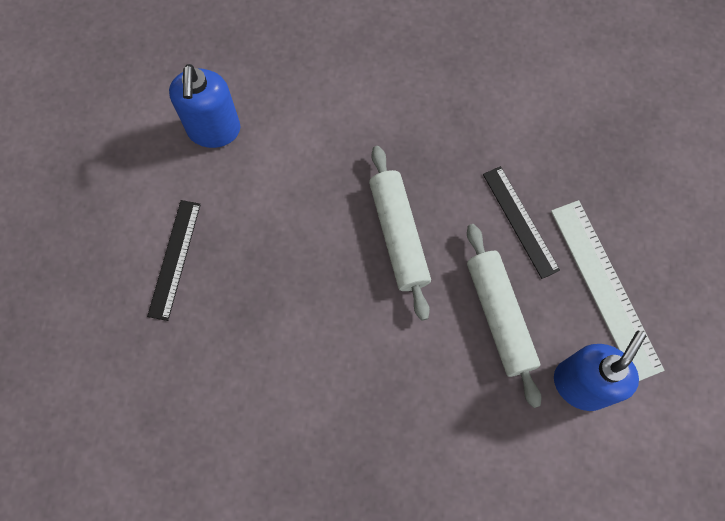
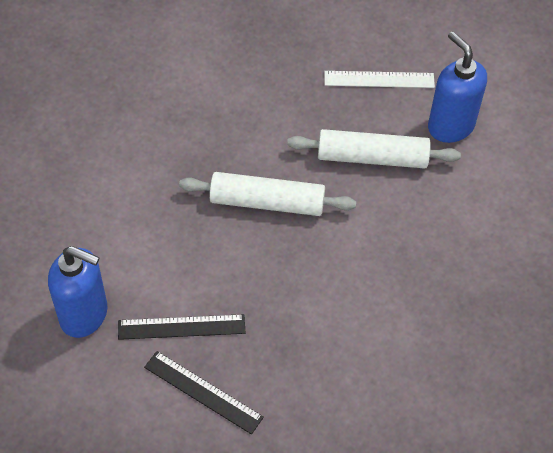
camera: 70 degrees left, 15 degrees down
(520, 221) = (296, 112): black ruler -> black ruler (181, 327)
(605, 288) = (379, 79): white ruler -> white ruler, size x0.67

